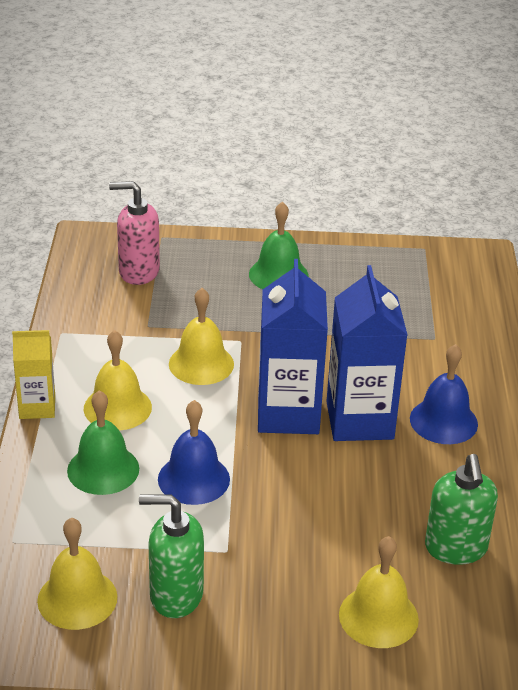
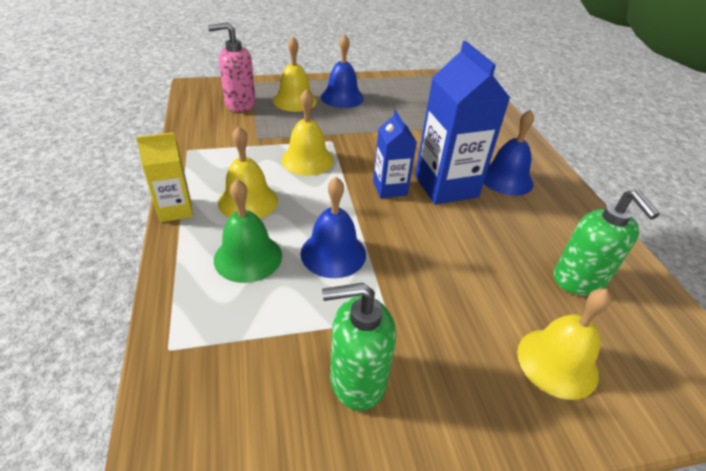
camera: 15 degrees left, 5 degrees up
(77, 598) = (253, 407): yellow bell -> yellow bell (295, 100)
(278, 274) = (342, 97): green bell -> blue bell
(288, 413) = (390, 188): blue carton -> blue carton, size x0.57

